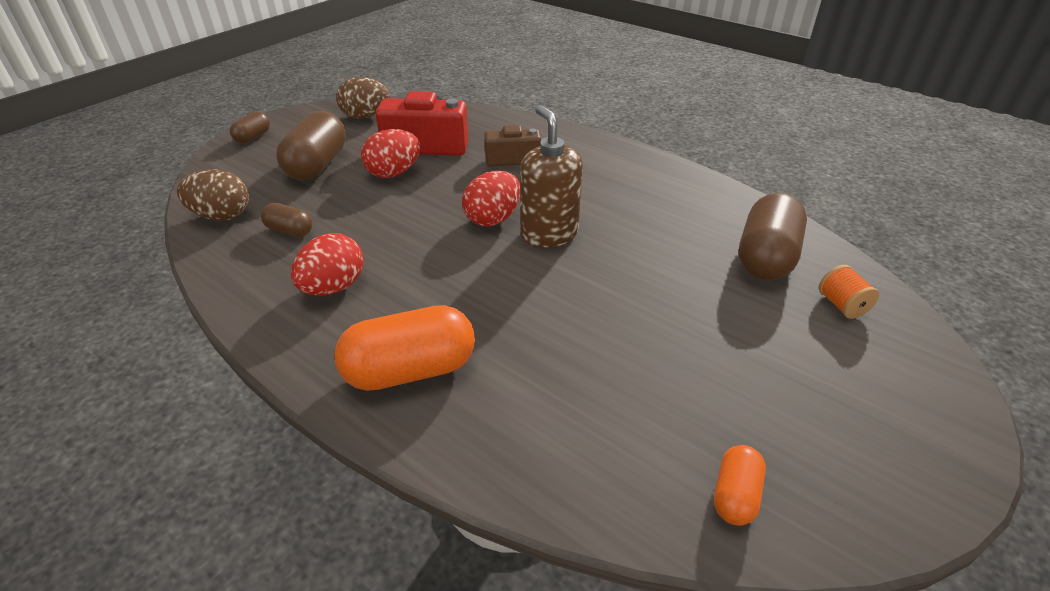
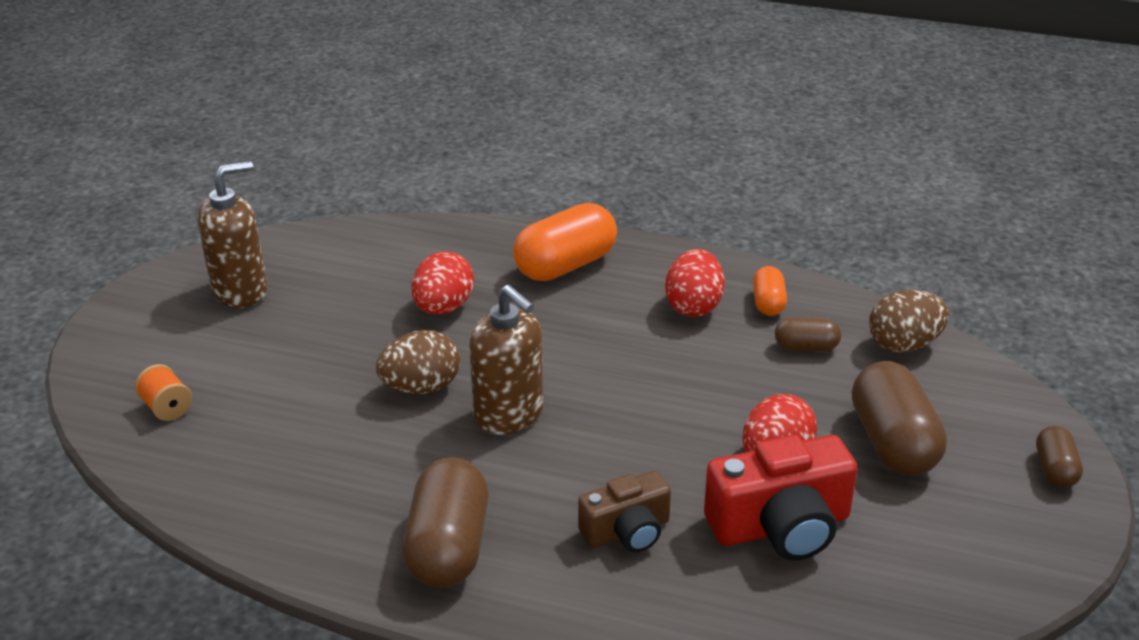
camera: 160 degrees right, 5 degrees down
(366, 116) = (949, 569): brown egg -> brown egg (421, 387)
(493, 219) = (588, 419): red egg -> red egg (443, 308)
(735, 495) = (296, 253): orange capsule -> orange capsule (768, 303)
(765, 257) = (240, 447): brown capsule -> brown capsule (448, 547)
(802, 440) = (240, 291): none -> brown soap dispenser

